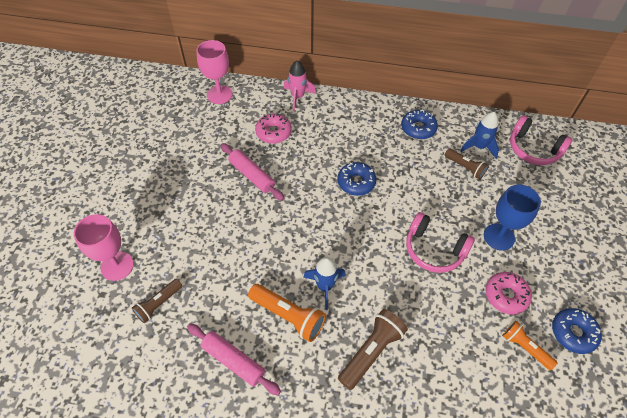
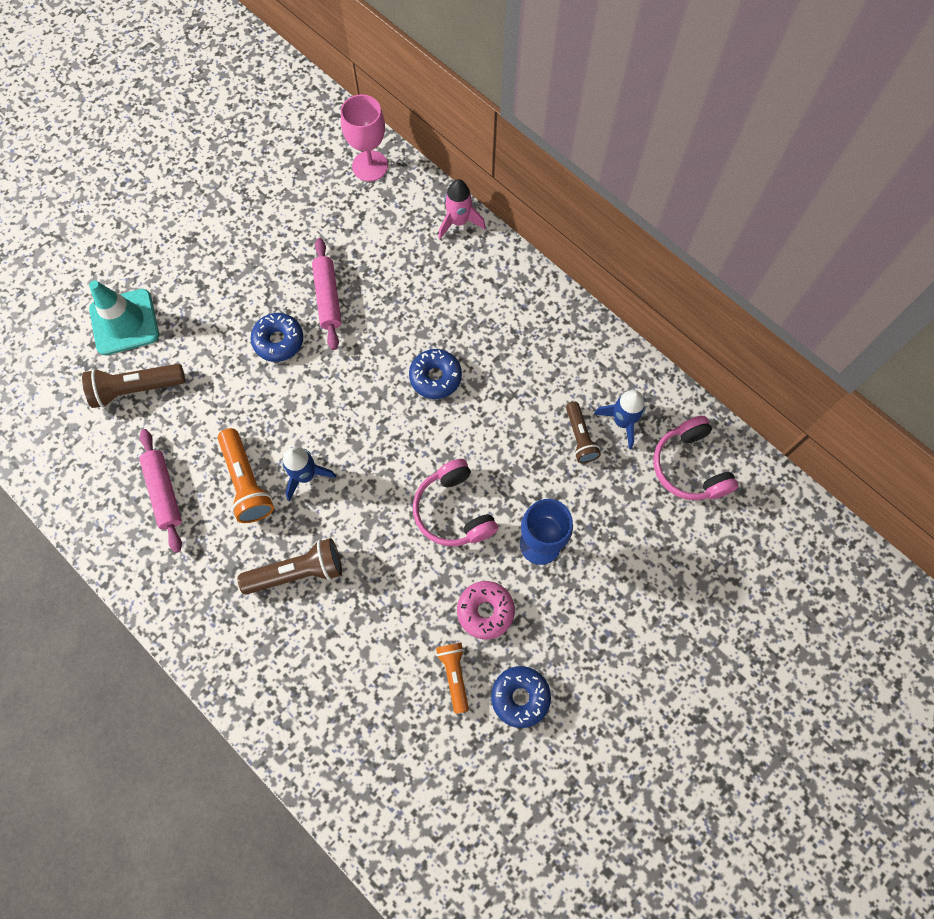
camera: 35 degrees right, 15 degrees up
(117, 266) = (124, 322): pink goblet -> turquoise traffic cone
(158, 304) = (136, 389): brown flashlight -> brown flashlight, size x1.53
(273, 132) = (393, 255): pink donut -> none
(418, 128) = (569, 351): blue donut -> blue donut (278, 341)

